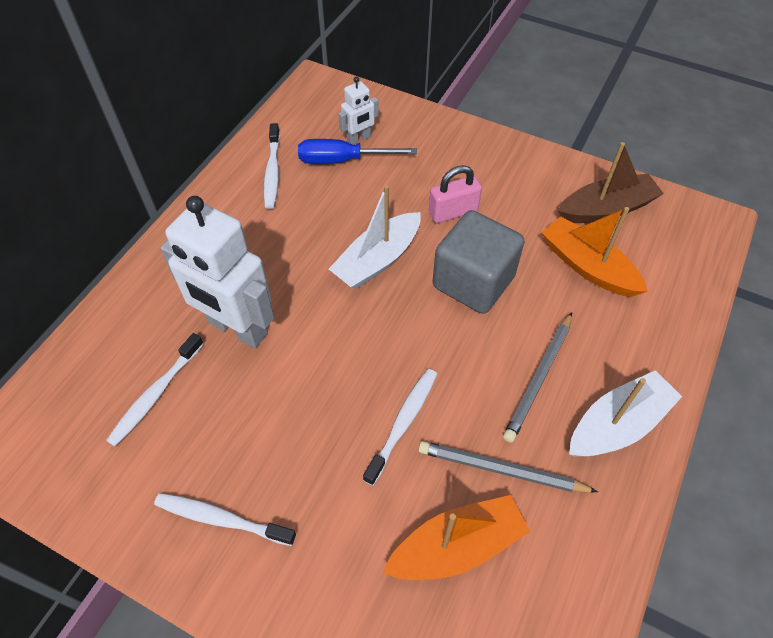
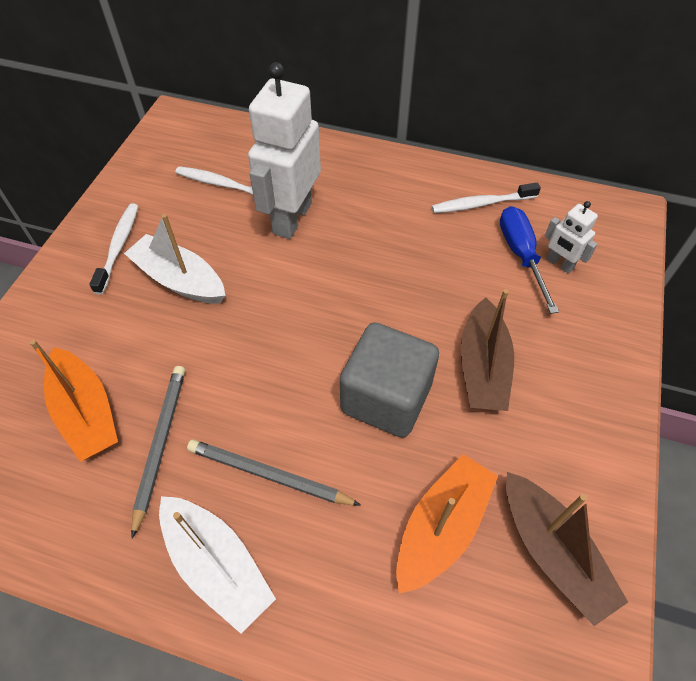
camera: 80 degrees right, 0 degrees up
(377, 260) = (393, 306): white boat -> white boat (179, 280)
(403, 423) = (207, 354): white toothbrush -> none
(453, 212) = (482, 367): pink padlock -> brown boat

